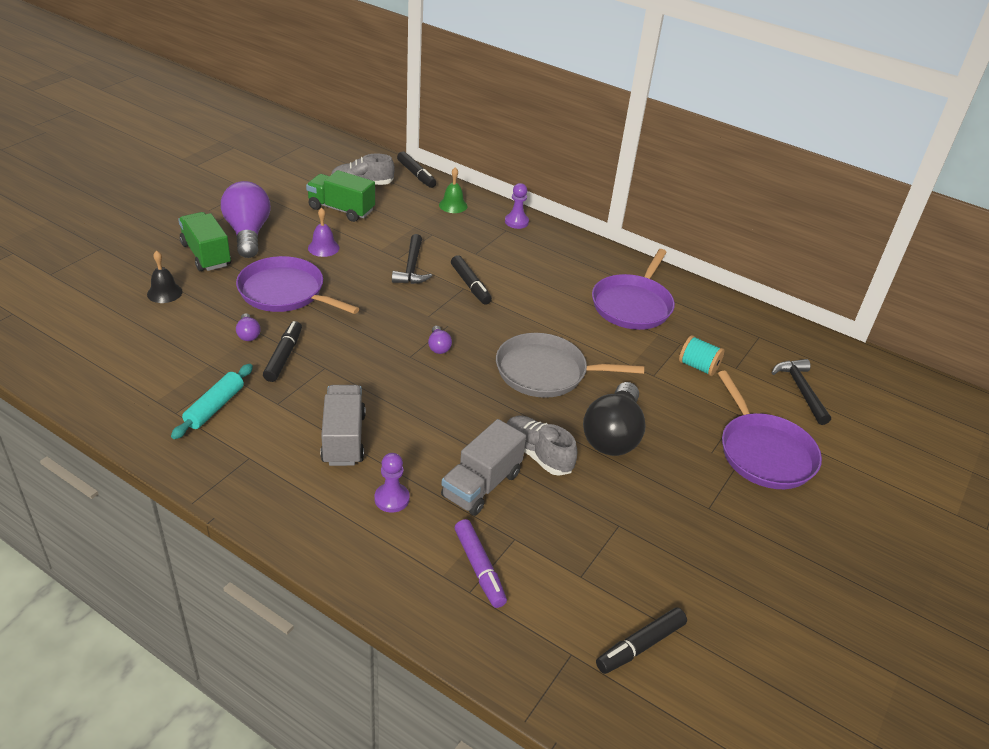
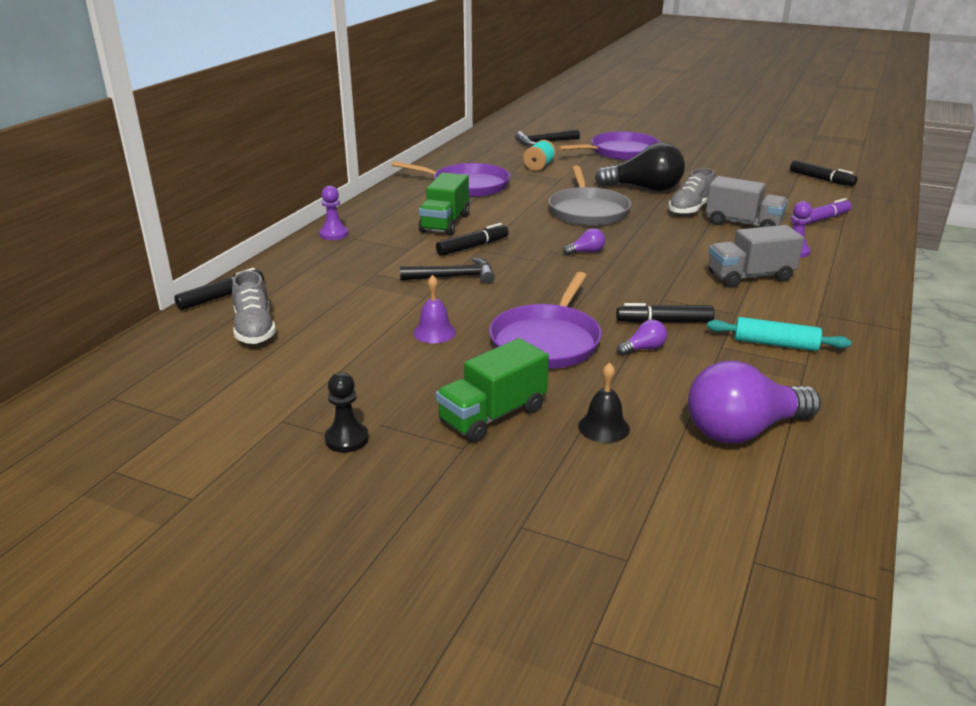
camera: 95 degrees left, 10 degrees down
(216, 206) = (347, 439): none -> black pawn
(248, 233) = (420, 393): purple light bulb -> purple light bulb (743, 430)
(341, 209) = (331, 334): green truck -> green truck (445, 223)
(453, 205) = (303, 268): green bell -> none

